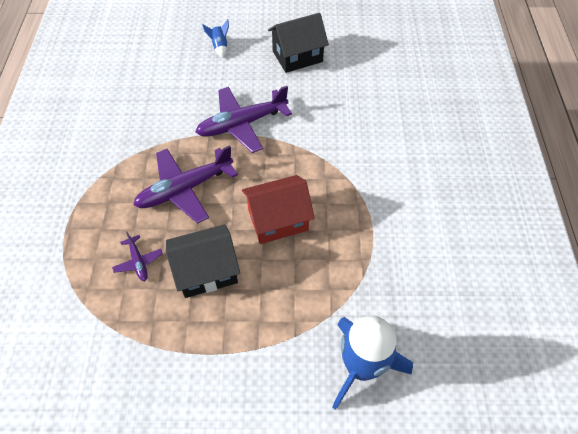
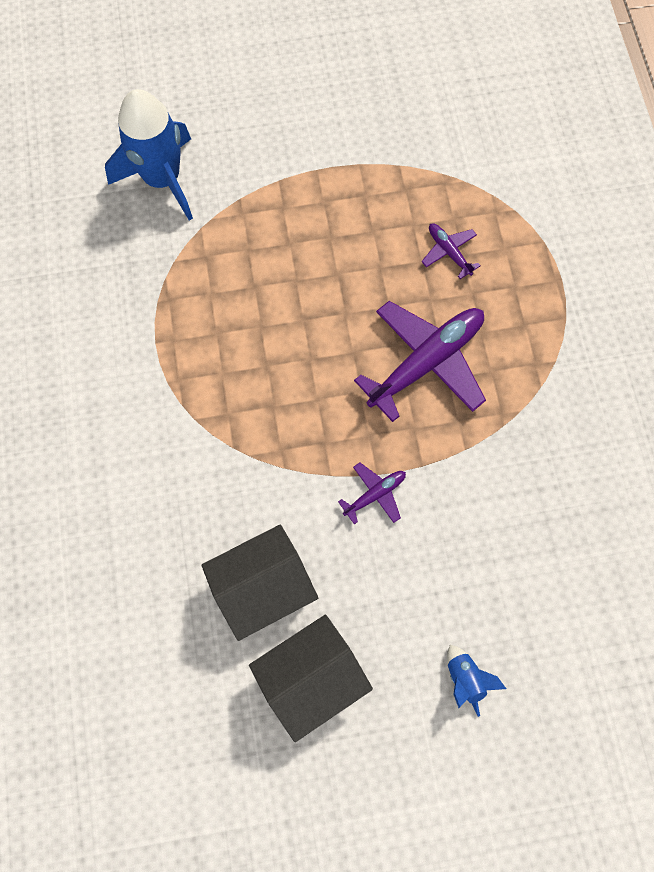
camera: 170 degrees right, 15 degrees up
(206, 271) = (361, 254): black house -> black house (263, 587)
(242, 124) = (375, 494): purple plane -> purple plane, size x0.47
(278, 220) = (285, 337): red house -> none

